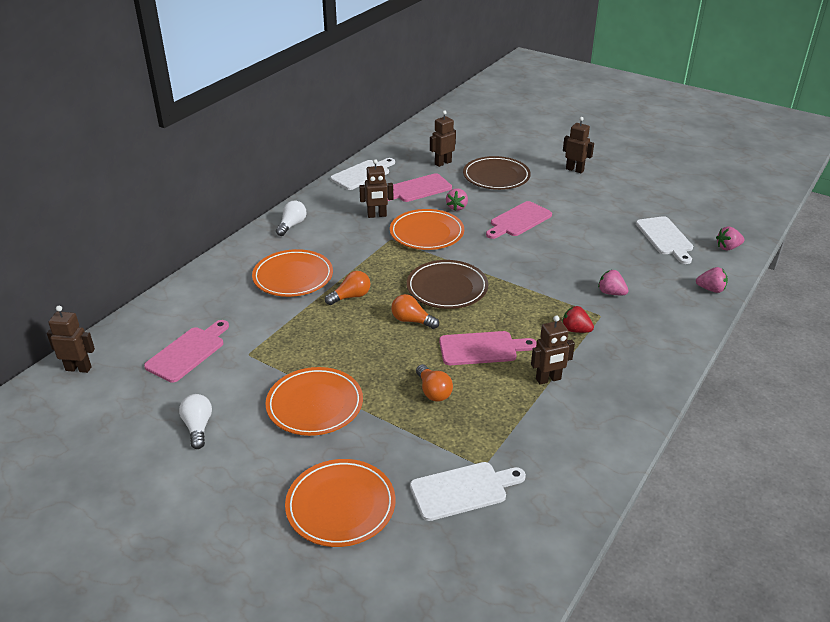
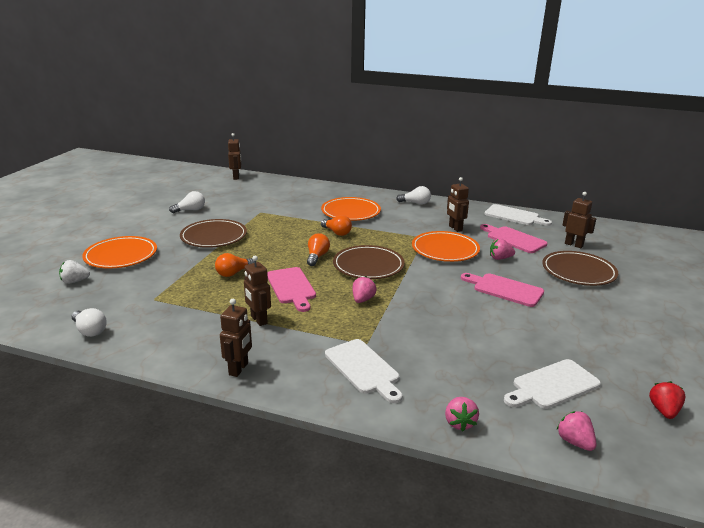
camera: 75 degrees right, 10 degrees down
(188, 352) = (257, 197): pink cutting board -> none
(315, 405) = (214, 237): orange plate -> brown plate
(410, 554) = (75, 281): none -> white strawberry
(462, 490) = (129, 293): white cutting board -> white cutting board (363, 368)
(551, 524) = (90, 330): none -> white light bulb
(574, 170) = (649, 315): brown robot -> brown robot (239, 369)
(575, 330) = (335, 330): red strawberry -> red strawberry (664, 411)
(611, 293) = (409, 348): pink strawberry -> pink strawberry (363, 300)

